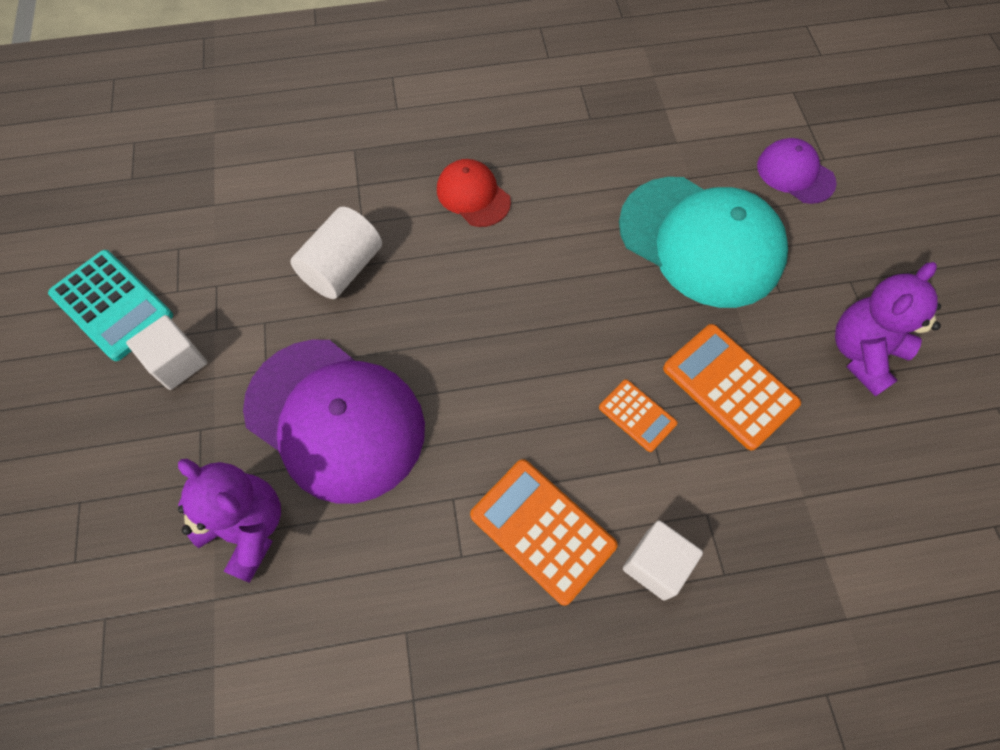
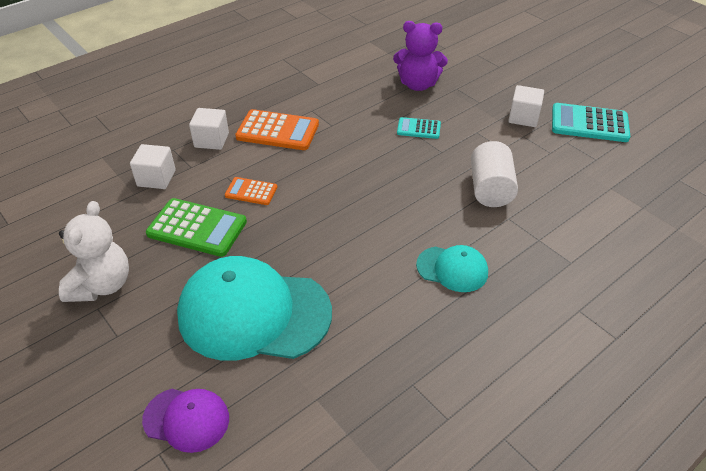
camera: 150 degrees right, 20 degrees down
(335, 419) = (418, 128): purple cap -> turquoise calculator
(473, 195) = (452, 269): red cap -> turquoise cap
(729, 386) = (197, 228): orange calculator -> green calculator
(765, 514) = (156, 178): none -> white cube
(862, 353) = (102, 285): purple teddy bear -> white teddy bear

